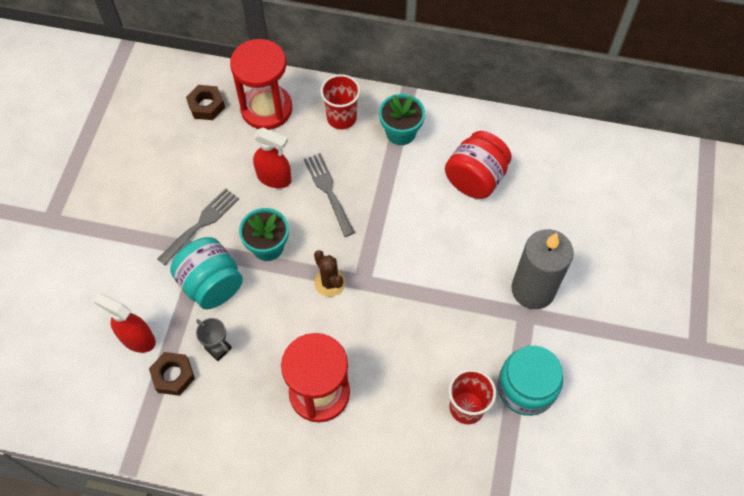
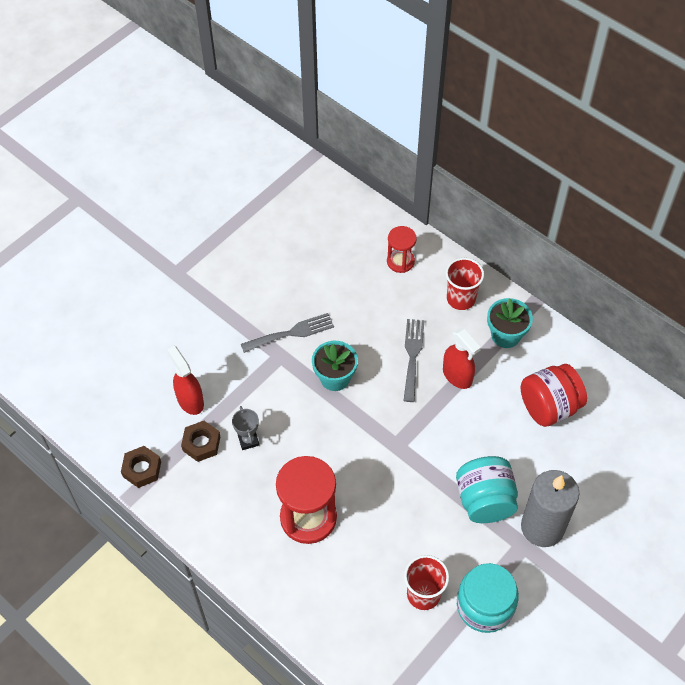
camera: 30 degrees right, 5 degrees down
(206, 106) = (351, 236): brown nut -> brown nut (142, 469)
(211, 285) = (272, 386): turquoise jar -> turquoise jar (485, 501)
(266, 109) = (400, 261): red hourglass -> red hourglass, size x0.56
(274, 178) = (373, 323): red spray bottle -> red spray bottle (457, 376)
(330, 283) = (369, 433): brown cactus -> none

